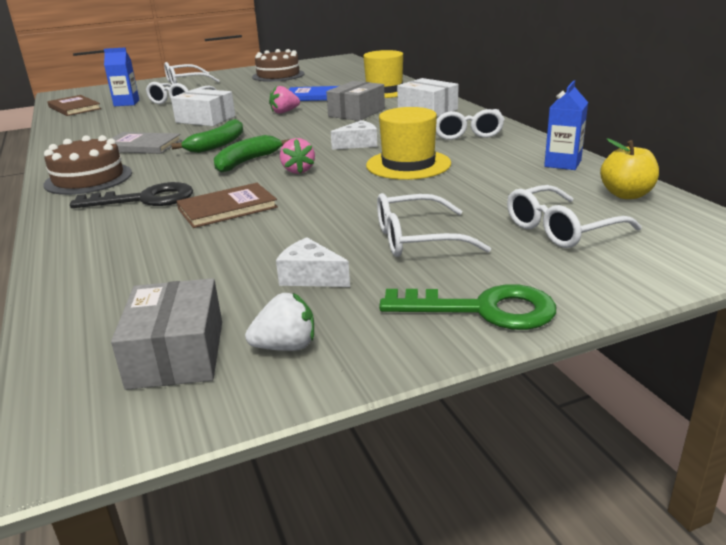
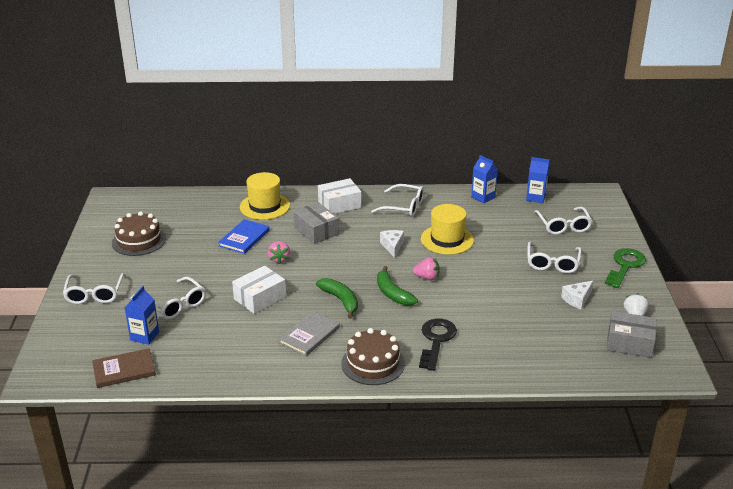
camera: 70 degrees left, 5 degrees up
(227, 208) = (474, 311): brown book -> none
(626, 195) = (535, 197): yellow apple -> blue carton

